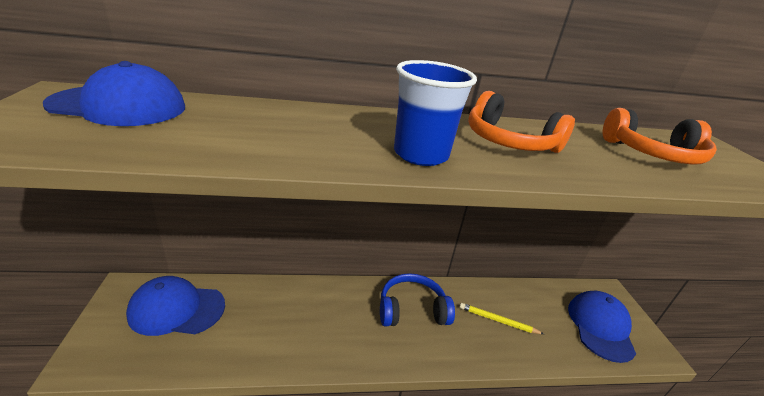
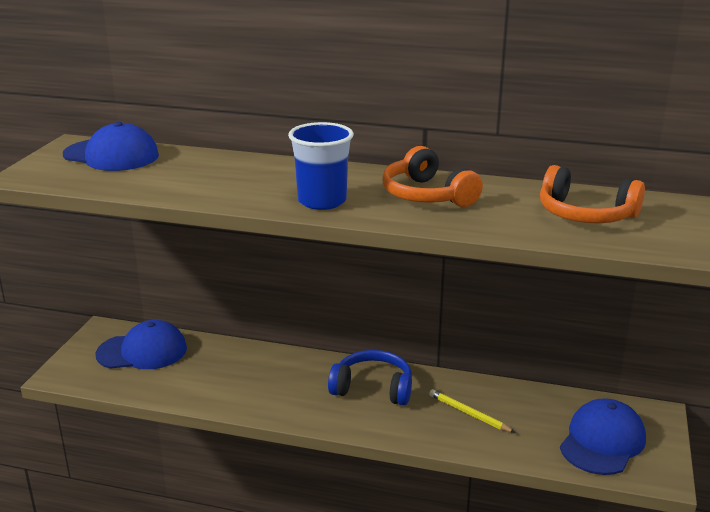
camera: 25 degrees right, 5 degrees down
(177, 309) = (142, 351): blue cap -> blue cap turned 150 degrees clockwise

